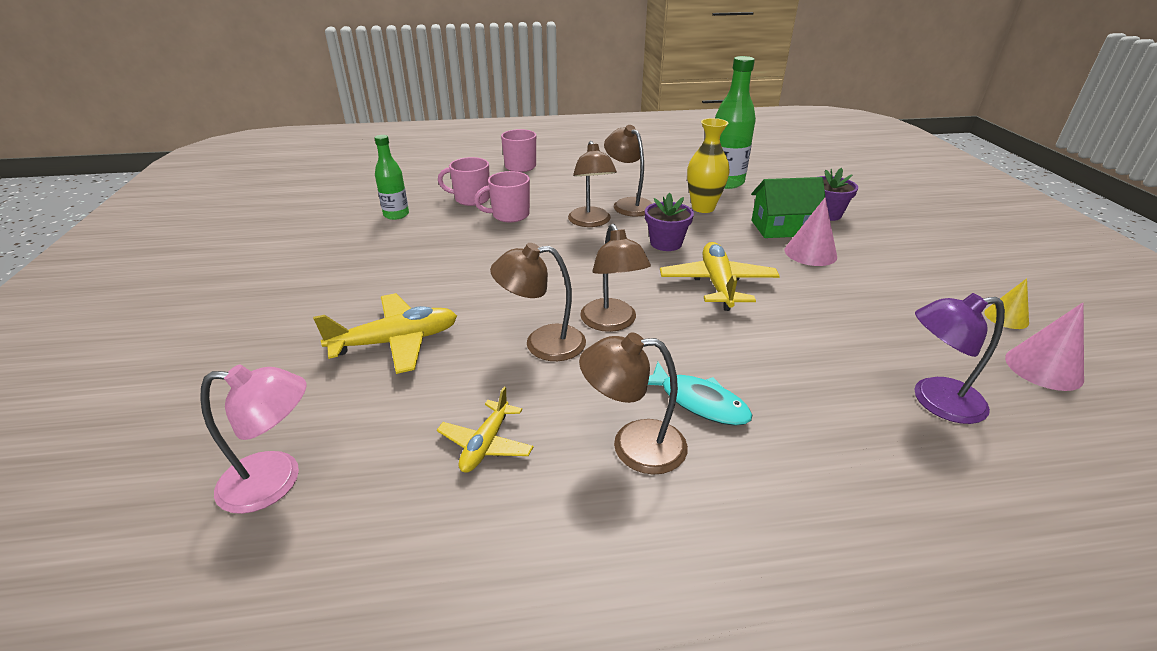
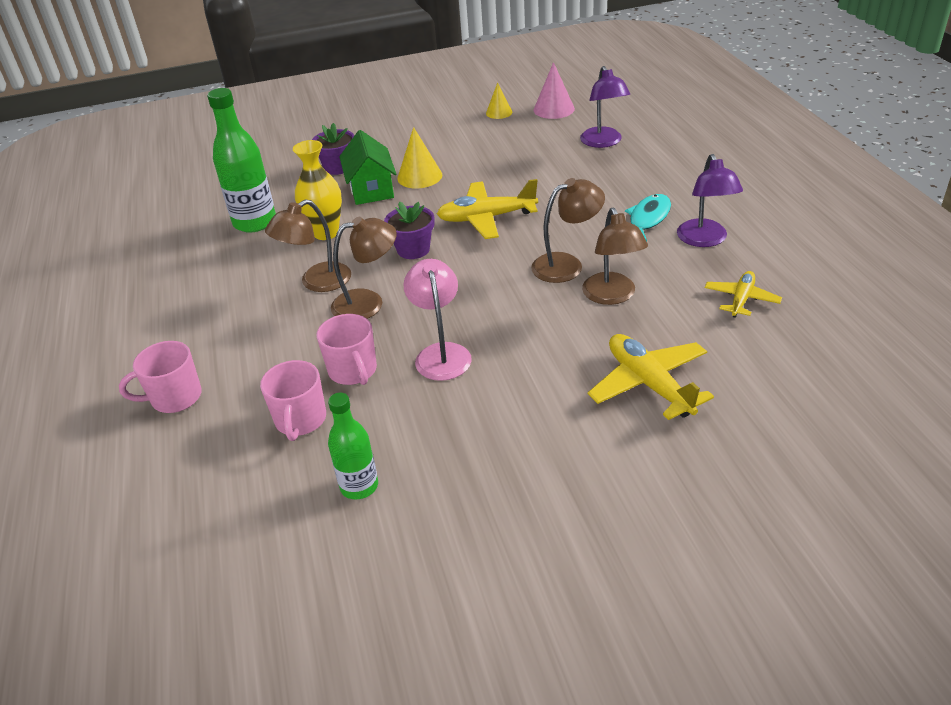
camera: 95 degrees left, 5 degrees up
(276, 481) = (840, 390): pink lamp -> pink lamp (441, 353)
(486, 444) = (741, 299): yellow plane -> yellow plane turned 75 degrees counterclockwise
(633, 446) = (705, 240): brown lamp -> purple lamp
(810, 253) = (419, 176): pink cone -> yellow cone

